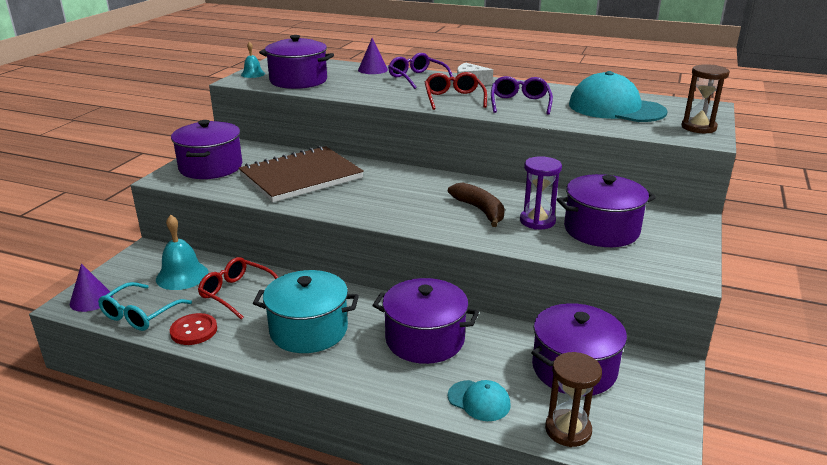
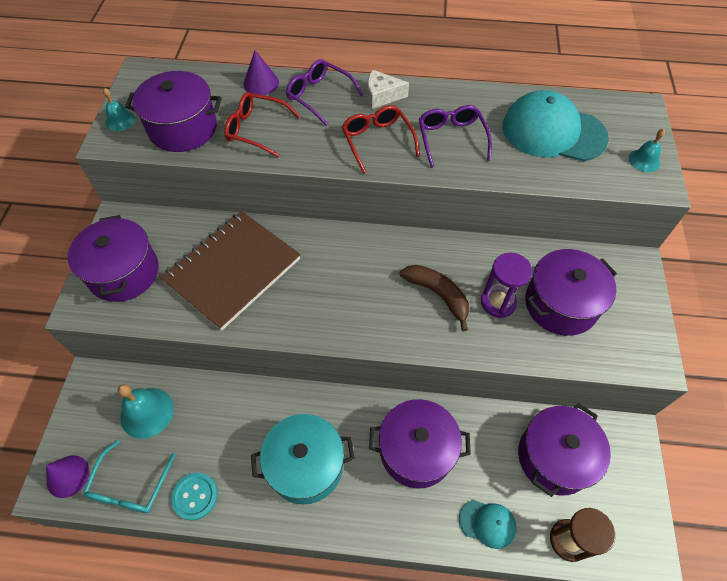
camera: 15 degrees left, 30 degrees up
(194, 330) = (195, 496): red button -> turquoise button
(237, 293) = (214, 427): red glasses -> red glasses (256, 129)
(698, 127) = (644, 160): brown hourglass -> turquoise bell

